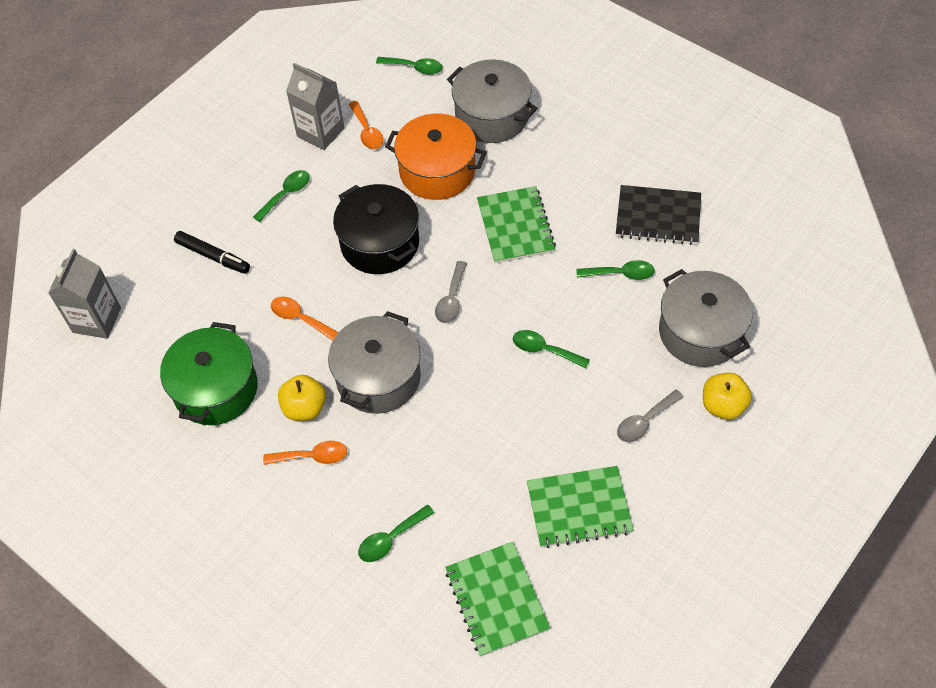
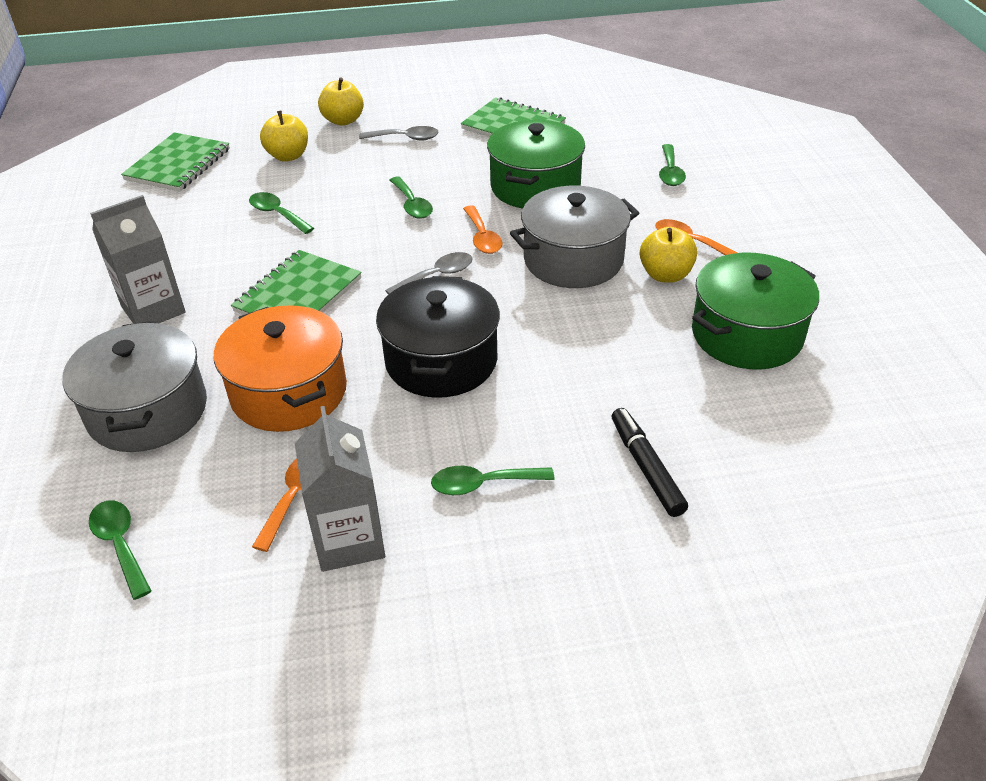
camera: 140 degrees left, 15 degrees down
(97, 320) = (858, 485): grey carton -> grey carton (153, 310)
(299, 318) = (601, 344): orange spoon -> orange spoon (482, 237)
(390, 539) = (670, 172): green spoon -> green spoon turned 90 degrees clockwise
(479, 437) = (535, 186): none -> green pot
(496, 599) = (624, 118): green notebook -> green notebook (178, 164)
(658, 217) = (181, 231): black notebook -> none
(700, 332) = (288, 156): grey pot -> yellow apple

